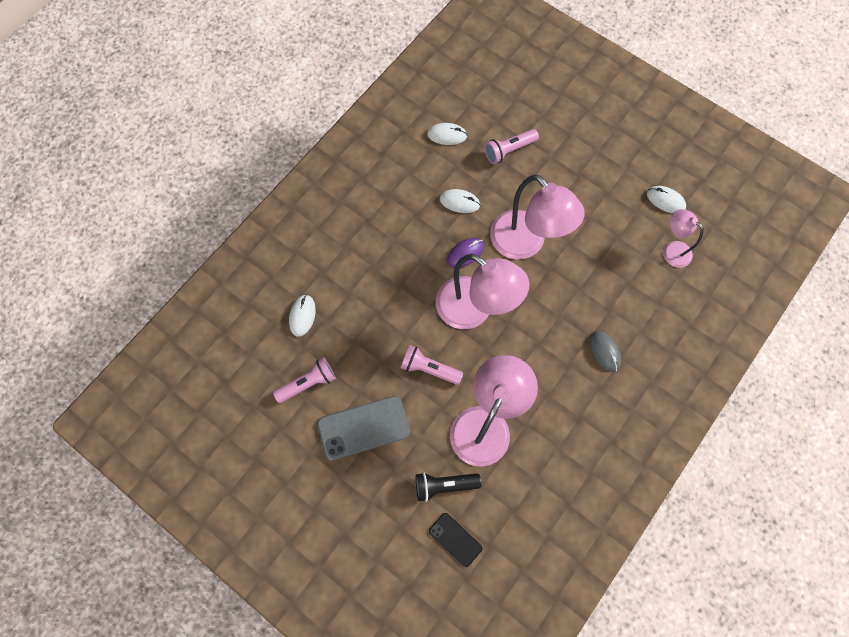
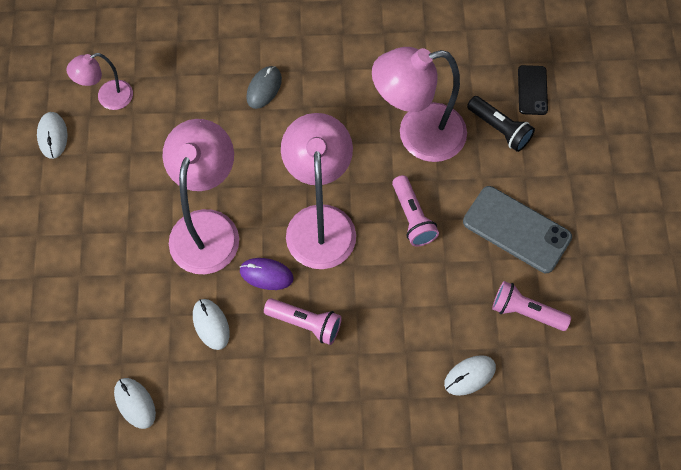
camera: 130 degrees left, 5 degrees down
(509, 150) = (104, 322): pink flashlight -> pink flashlight (305, 323)
(672, 250) = (108, 98): pink lamp -> pink lamp turned 60 degrees clockwise

